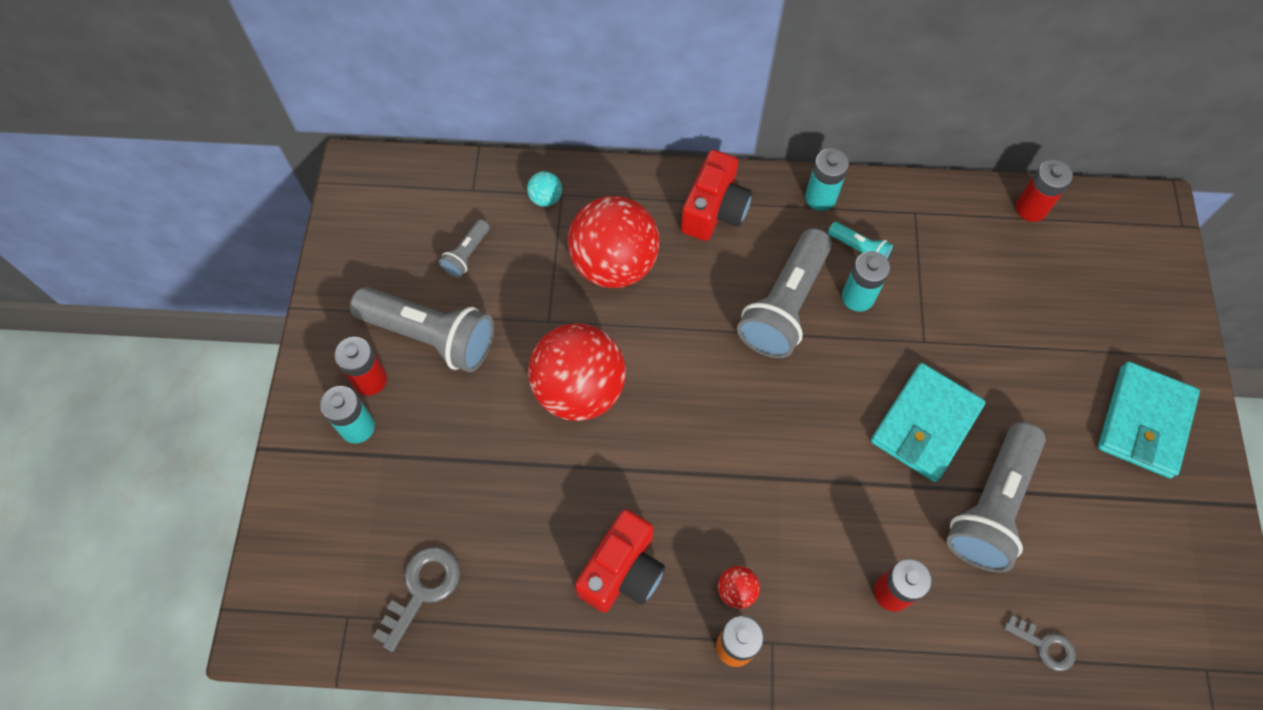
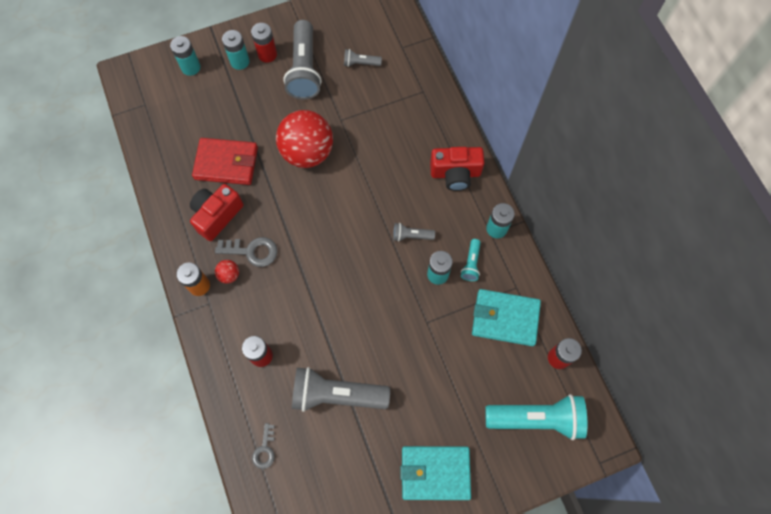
camera: 65 degrees right, 5 degrees up
(320, 510) = (191, 67): none -> turquoise battery
(422, 590) = (170, 129): grey key -> grey key (252, 251)
(535, 520) = (226, 163): none -> red wallet
(546, 198) = (416, 84): turquoise ball -> none
(614, 264) = (392, 136): red ball -> none
(622, 571) = (217, 215): red camera -> red camera turned 120 degrees clockwise
(784, 305) = (411, 236): grey flashlight -> grey flashlight, size x0.47
(925, 424) = (371, 340): turquoise wallet -> turquoise wallet (505, 318)
(1104, 269) = (536, 418): none -> turquoise flashlight

